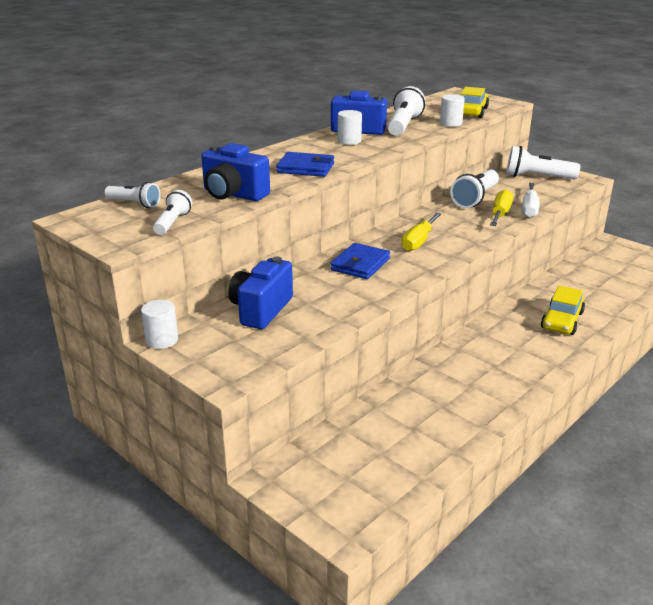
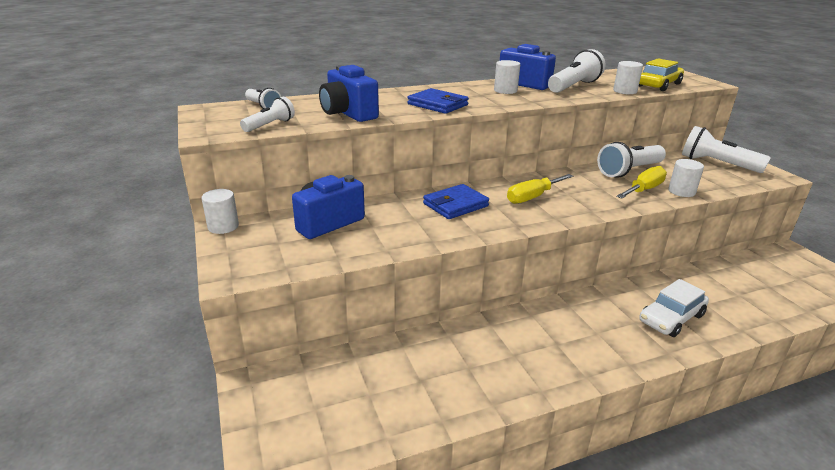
camera: 25 degrees right, 0 degrees up
(529, 209) = (681, 191): white screwdriver -> white cylinder
(562, 320) = (671, 318): yellow car -> white car

